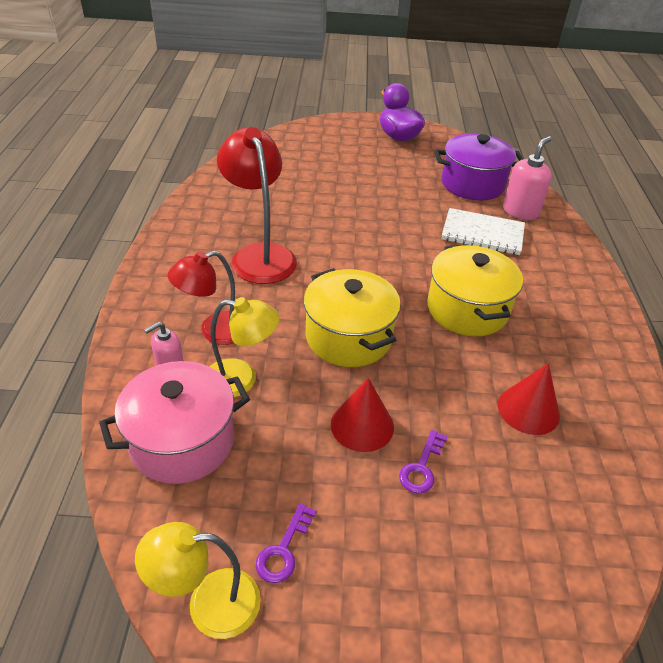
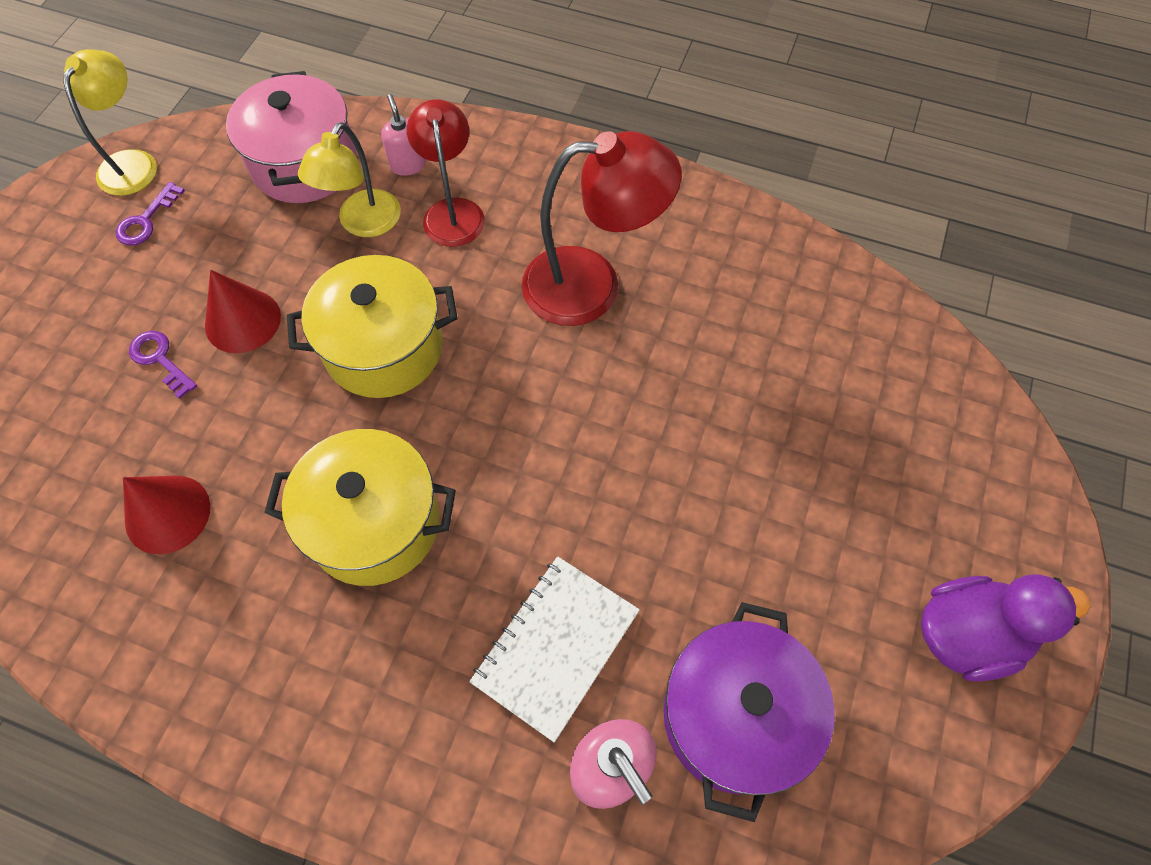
camera: 110 degrees right, 20 degrees up
(284, 549) = (146, 220): purple key -> purple key turned 105 degrees counterclockwise

